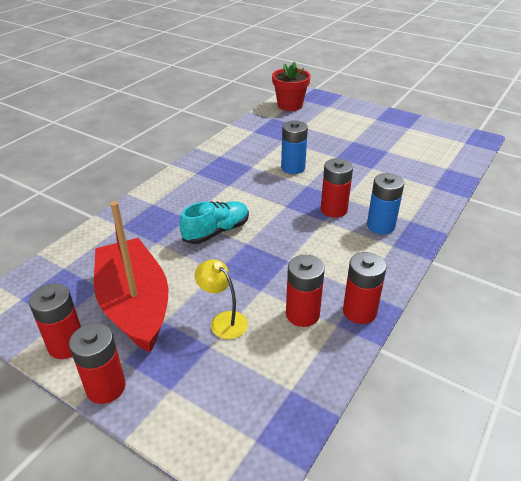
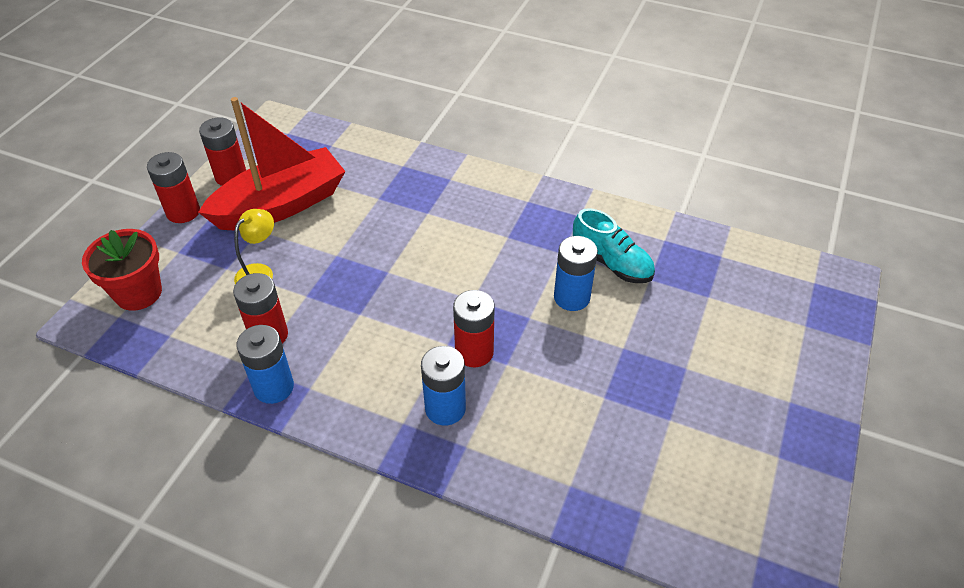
camera: 80 degrees right, 10 degrees up
(216, 231) = (405, 242): turquoise shoe -> turquoise shoe (611, 263)
(290, 105) = (779, 273): red flower pot -> red flower pot (138, 293)
(359, 311) = (274, 387): red battery -> blue battery

